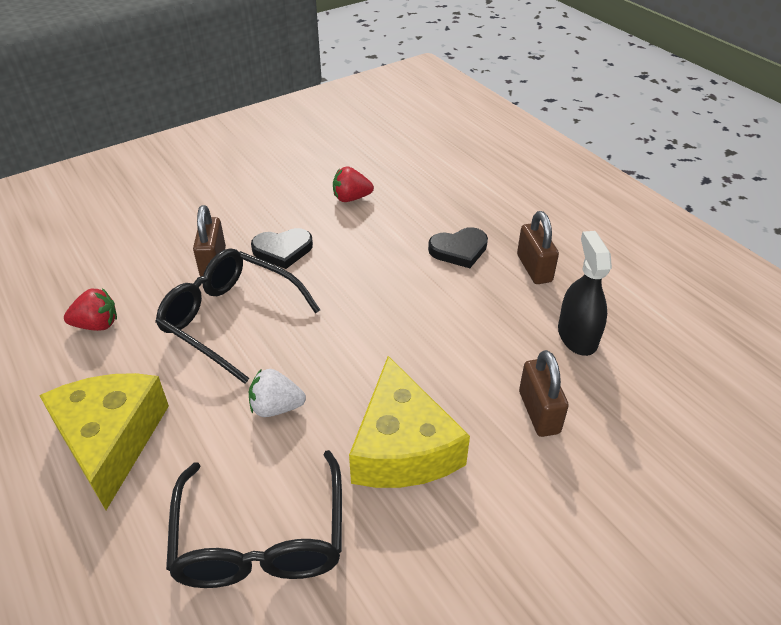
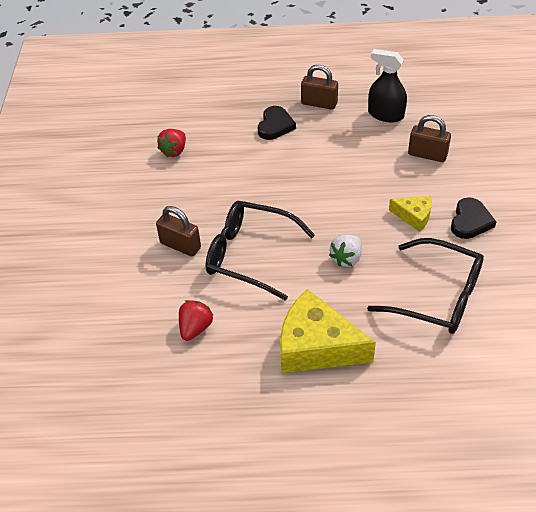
camera: 55 degrees left, 5 degrees up
(230, 319) = (250, 255): black glasses -> black glasses turned 45 degrees clockwise
(283, 250) = (200, 205): black heart -> black heart (470, 221)
(402, 446) = (414, 216): yellow cheese -> yellow cheese, size x0.52

